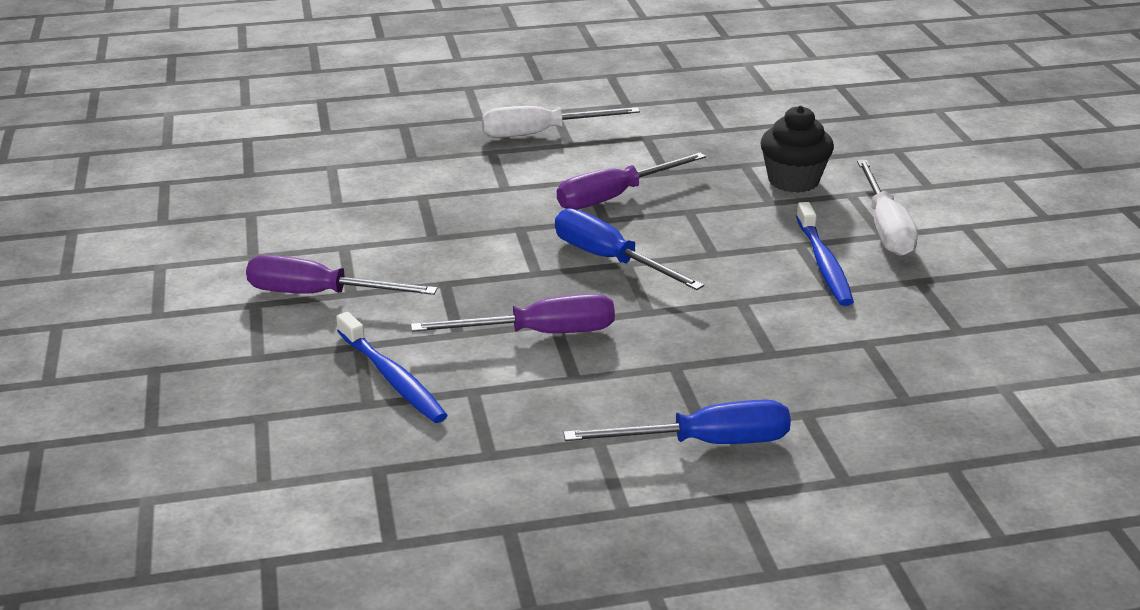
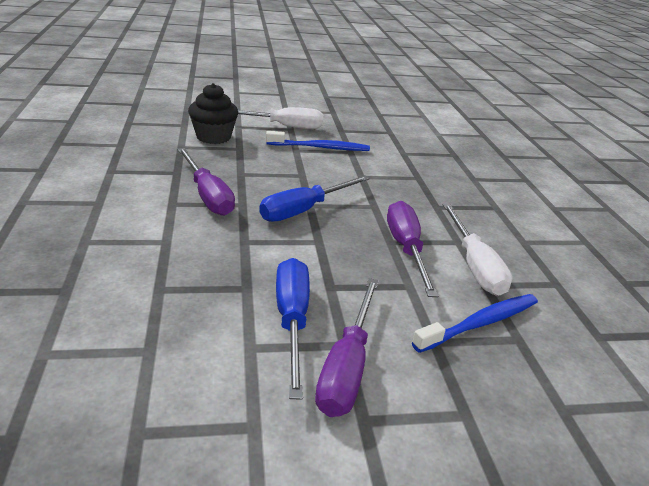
camera: 90 degrees left, 0 degrees up
(541, 133) = (66, 212): white screwdriver -> white screwdriver (474, 265)
(704, 443) = (512, 209): blue screwdriver -> blue screwdriver (292, 321)

